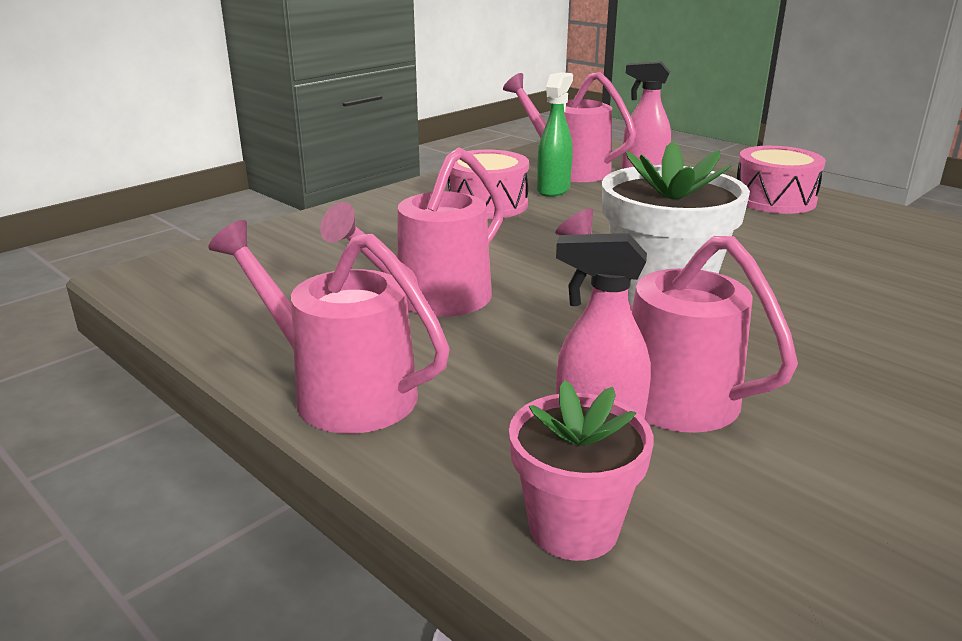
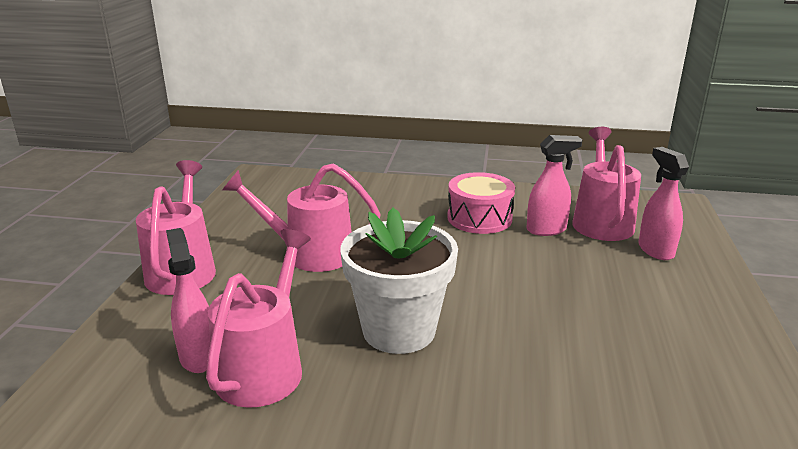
camera: 55 degrees right, 0 degrees up
(553, 190) = (547, 230): green spray bottle -> pink spray bottle
(573, 528) = (94, 379): pink flower pot -> none
(774, 199) = (698, 330): pink drum -> none

